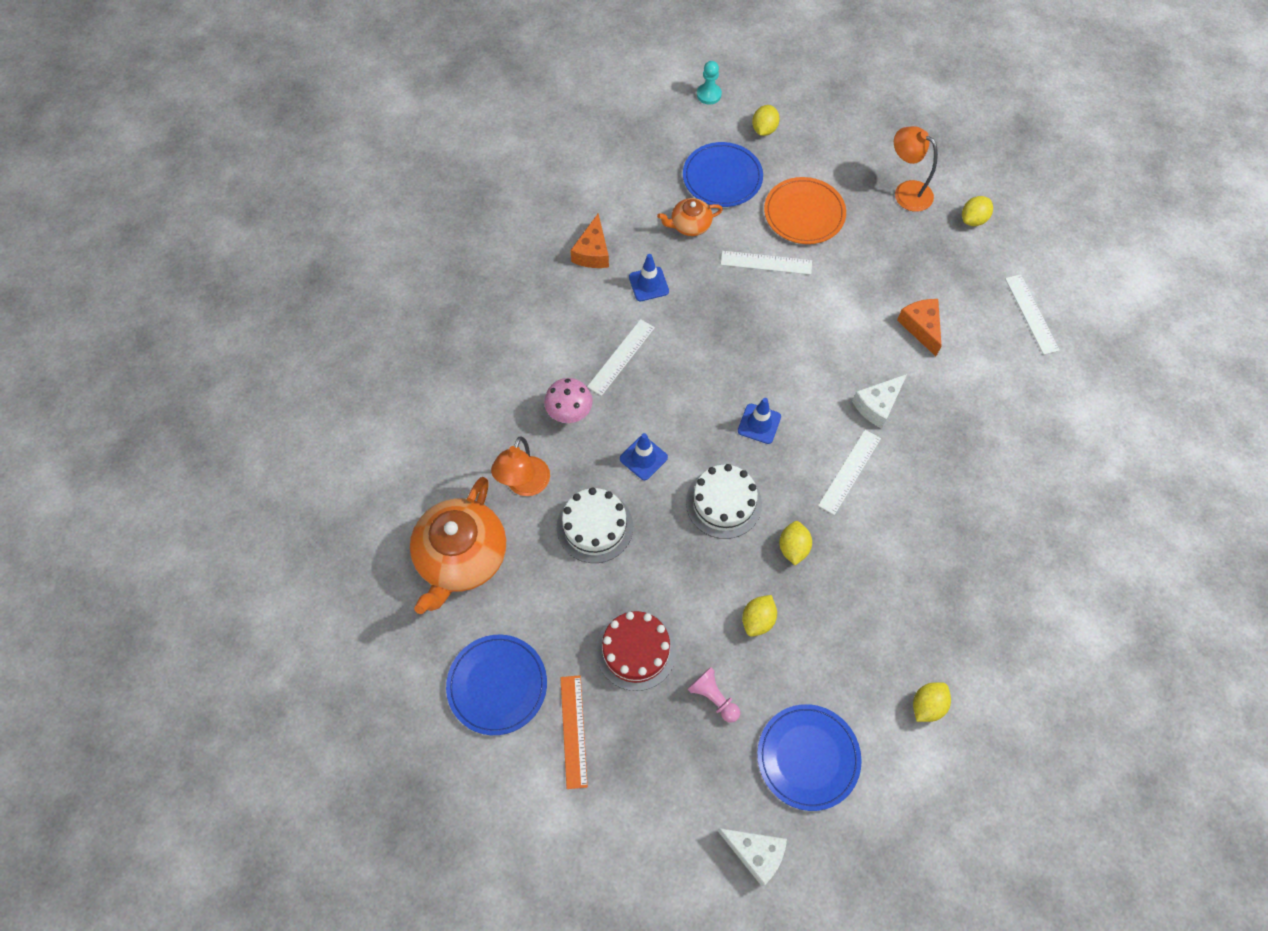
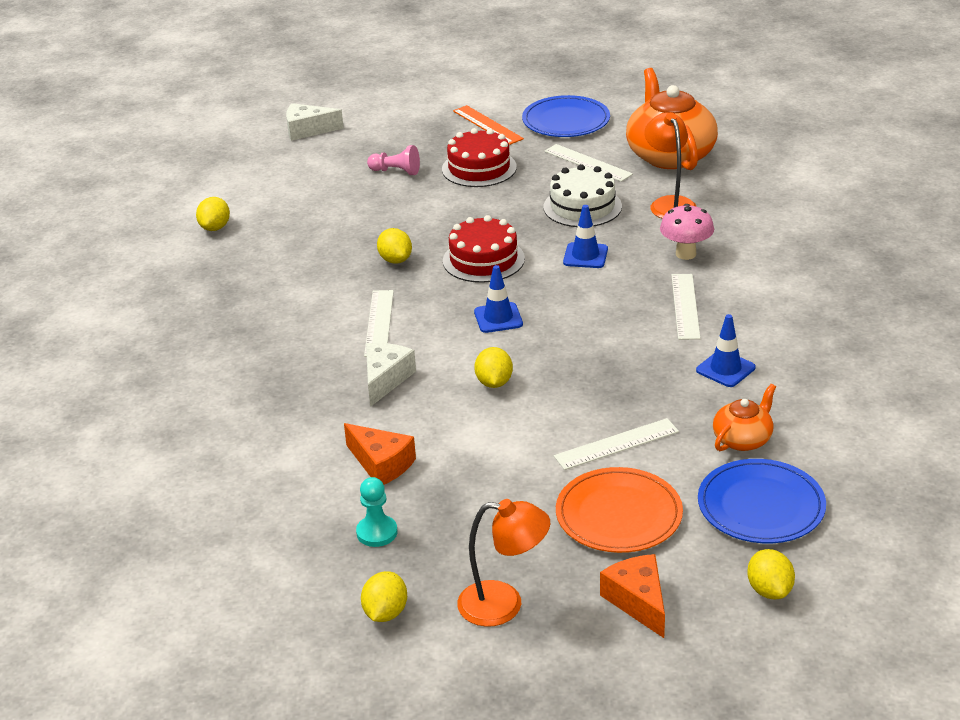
camera: 150 degrees right, 30 degrees down
(592, 252) = (818, 368): orange cheese -> orange cheese (638, 601)
(709, 94) = (894, 599): turquoise pawn -> turquoise pawn (377, 532)
(723, 503) = (483, 260): white cake -> red cake
(758, 620) = (393, 215): yellow lemon -> yellow lemon (494, 383)
(808, 757) = (298, 174): blue plate -> none
(1031, 314) = (247, 537): white ruler -> white ruler (588, 163)

